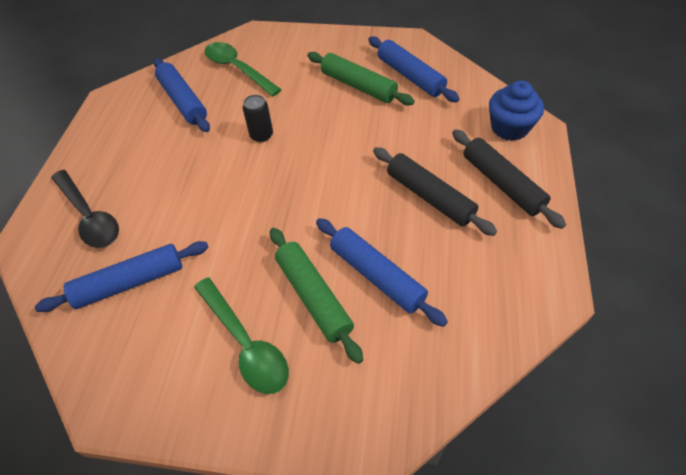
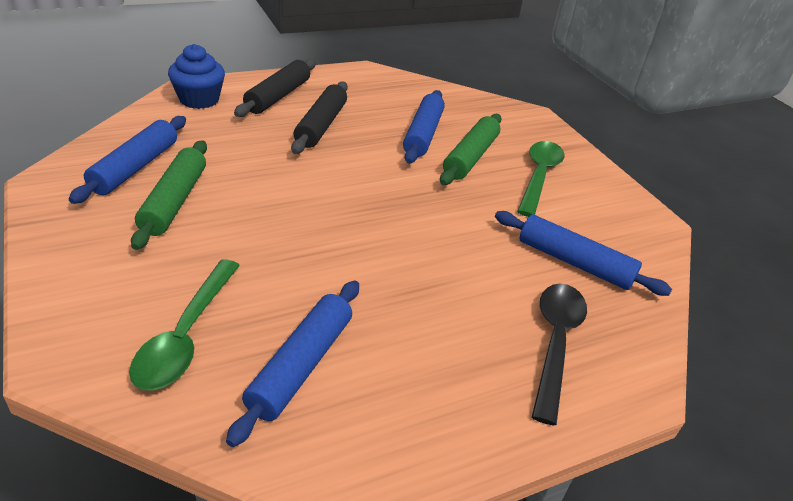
camera: 130 degrees left, 15 degrees down
(261, 135) = (317, 251): black can -> none

